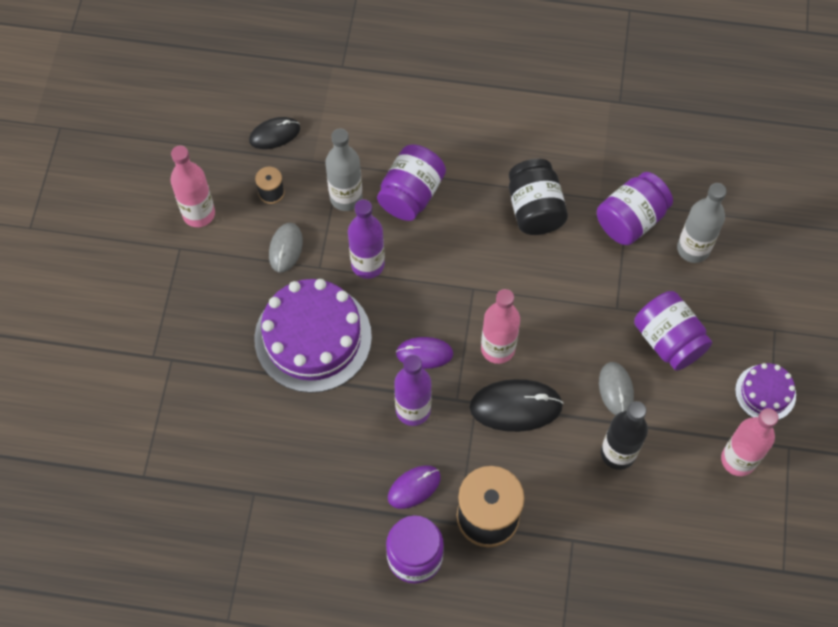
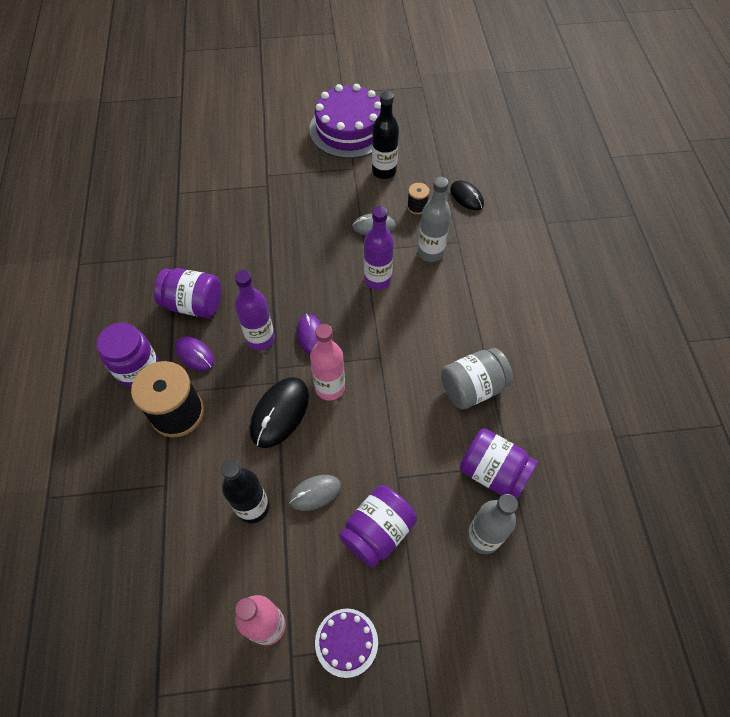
camera: 75 degrees right, 5 degrees down
(199, 214) = (384, 171): pink bottle -> black bottle
(313, 337) = (305, 260): purple cake -> purple cake (349, 129)
(411, 194) = (450, 294): purple jar -> purple jar (194, 304)
(515, 406) = (280, 413): black mouse -> black mouse turned 45 degrees clockwise
(535, 209) = (472, 388): black jar -> grey jar

